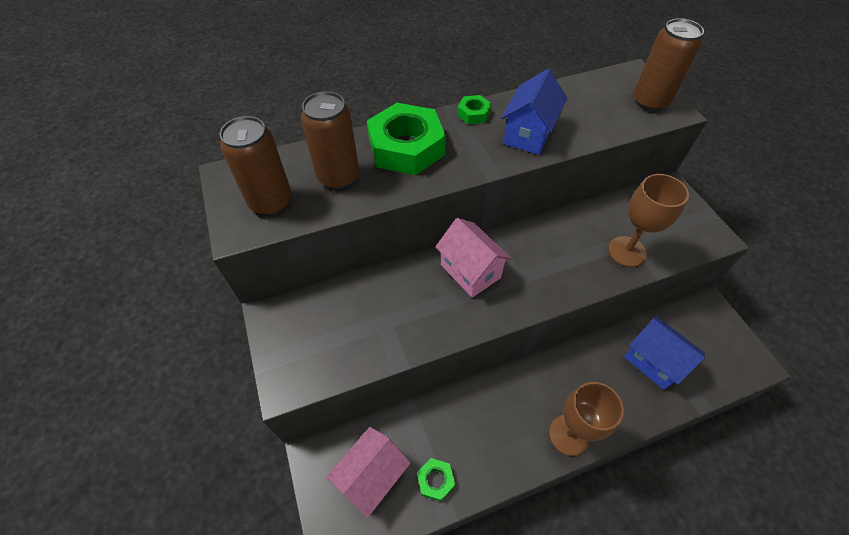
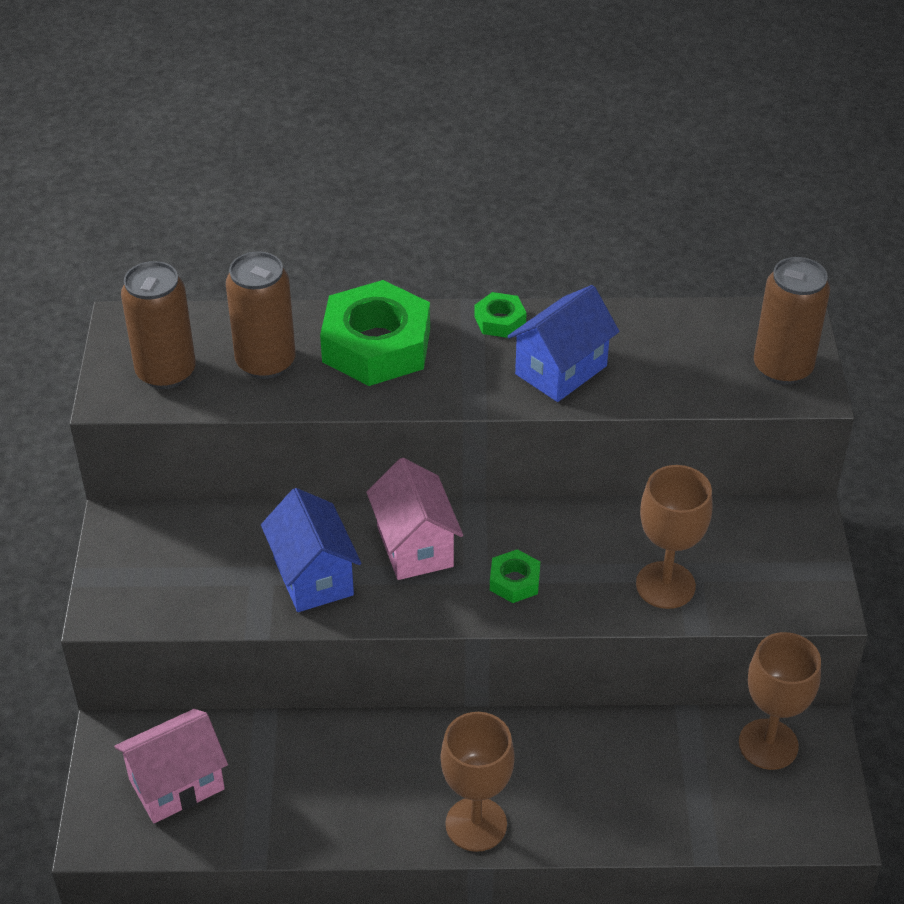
camera: 20 degrees right, 10 degrees down
(435, 480) = (259, 815): green nut -> green nut (514, 581)
(653, 361) = (667, 775): blue house -> blue house (313, 576)
(692, 323) = (768, 744): none -> brown goblet

